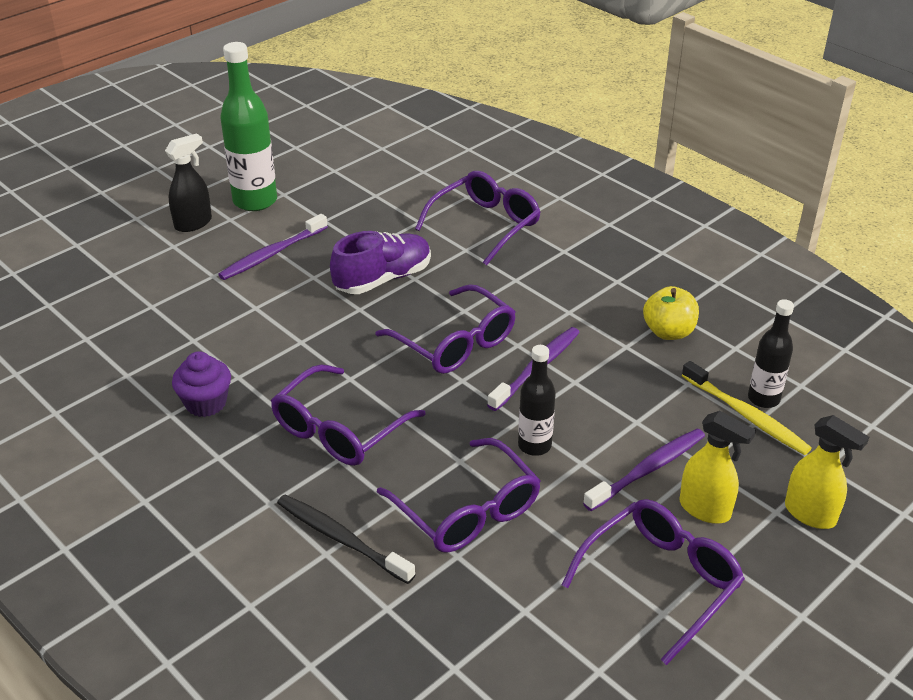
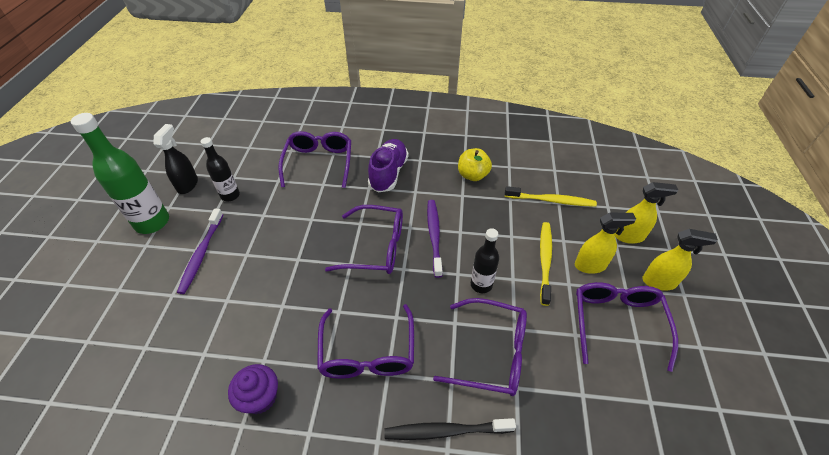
camera: 40 degrees left, 10 degrees up
(193, 223) = (119, 263): black spray bottle -> black spray bottle (188, 185)
(383, 279) = (293, 230): purple shoe -> purple shoe (388, 173)
(648, 469) = (545, 260): purple toothbrush -> yellow toothbrush
(763, 399) = (548, 187): black bottle -> black bottle (230, 195)
(783, 582) = (659, 282): none -> yellow spray bottle

